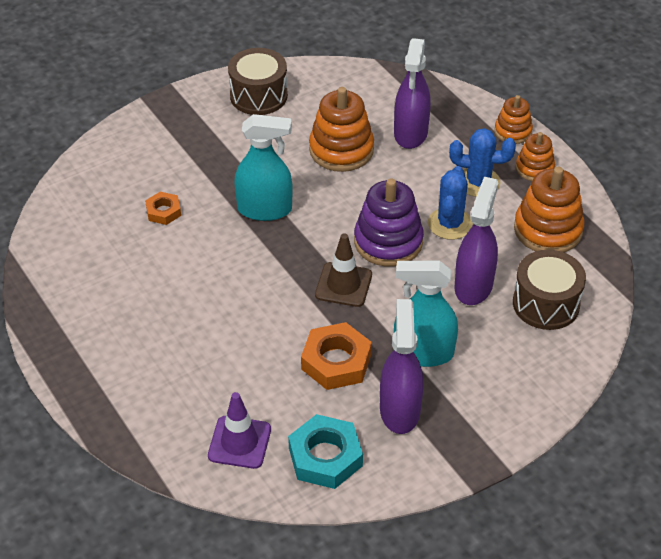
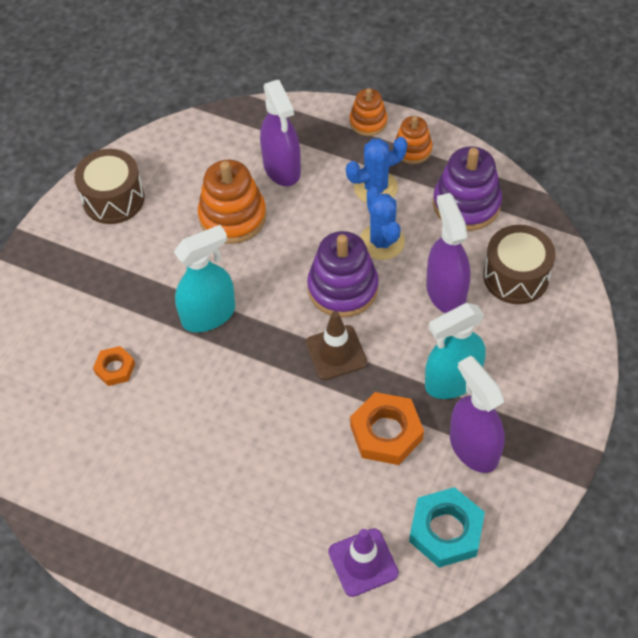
camera: 30 degrees left, 10 degrees up
(548, 230) = (466, 204): orange stacking toy -> purple stacking toy

